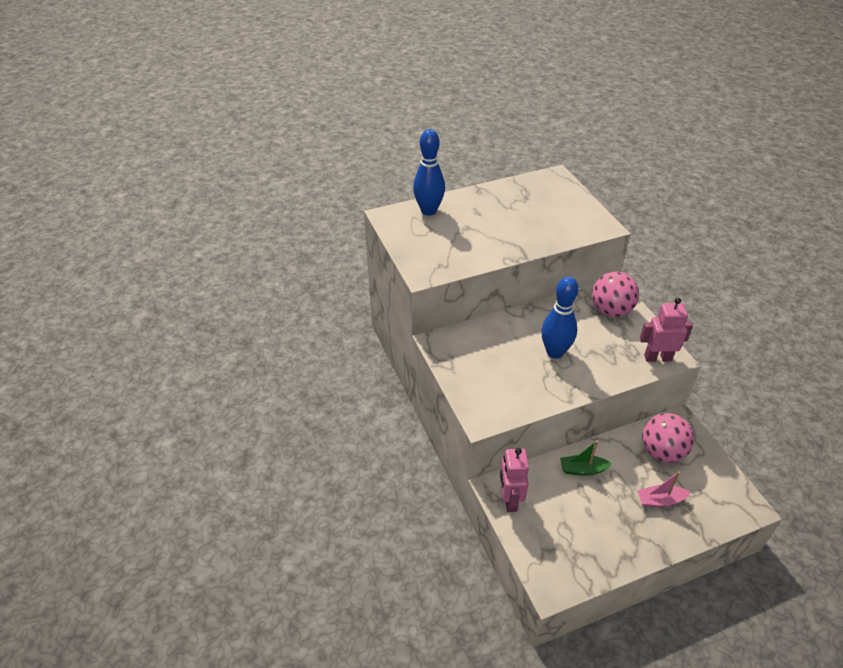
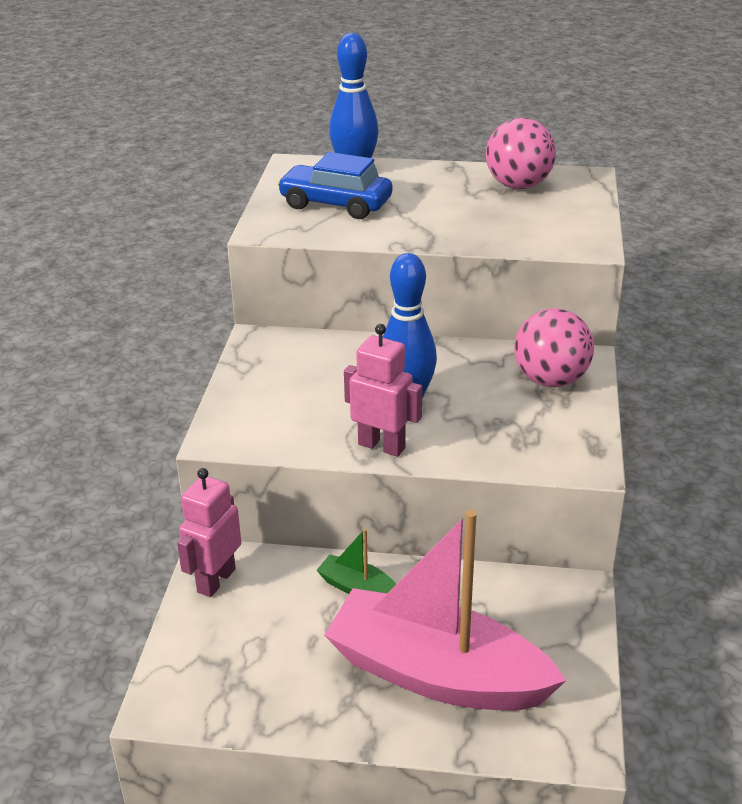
camera: 30 degrees right, 10 degrees down
(444, 240) = (335, 204): none -> blue car
(657, 358) = (561, 457): pink robot -> pink robot (382, 446)
(660, 500) = (437, 674): pink boat -> pink boat, size x2.47
(662, 452) = (506, 615): pink ball -> pink ball (518, 185)

